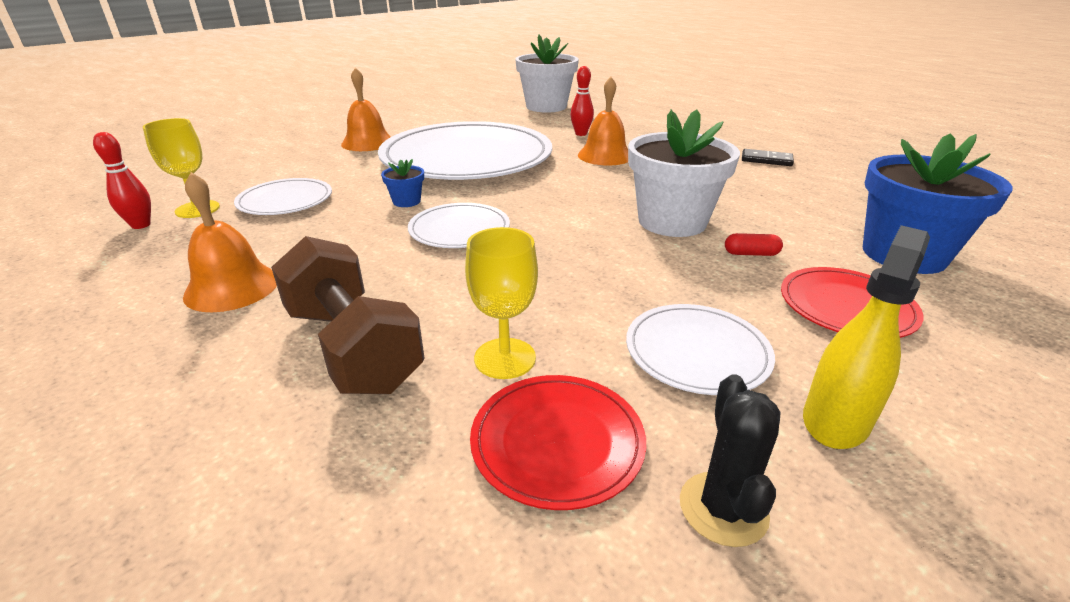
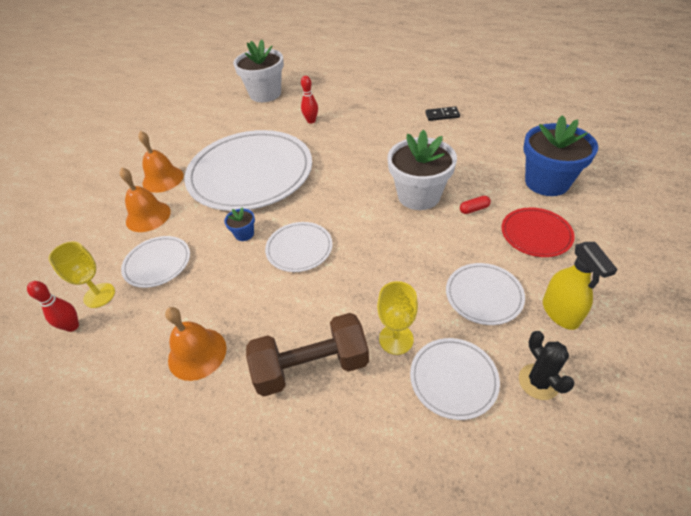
camera: 20 degrees left, 15 degrees up
(353, 347) = (311, 366): brown dumbbell -> brown dumbbell turned 45 degrees counterclockwise
(557, 441) = (453, 379): red plate -> white plate
(605, 155) = (342, 141): orange bell -> orange bell (148, 216)
(836, 420) = (560, 312): yellow spray bottle -> yellow spray bottle turned 150 degrees clockwise

